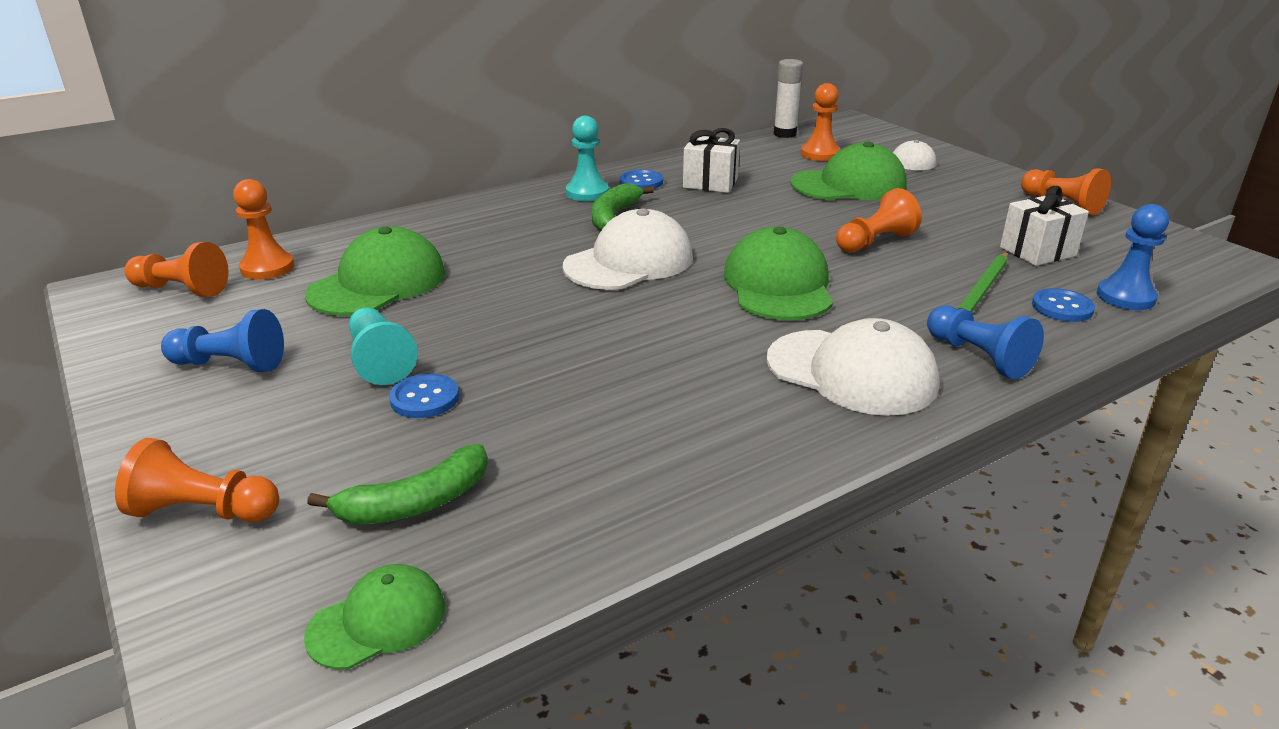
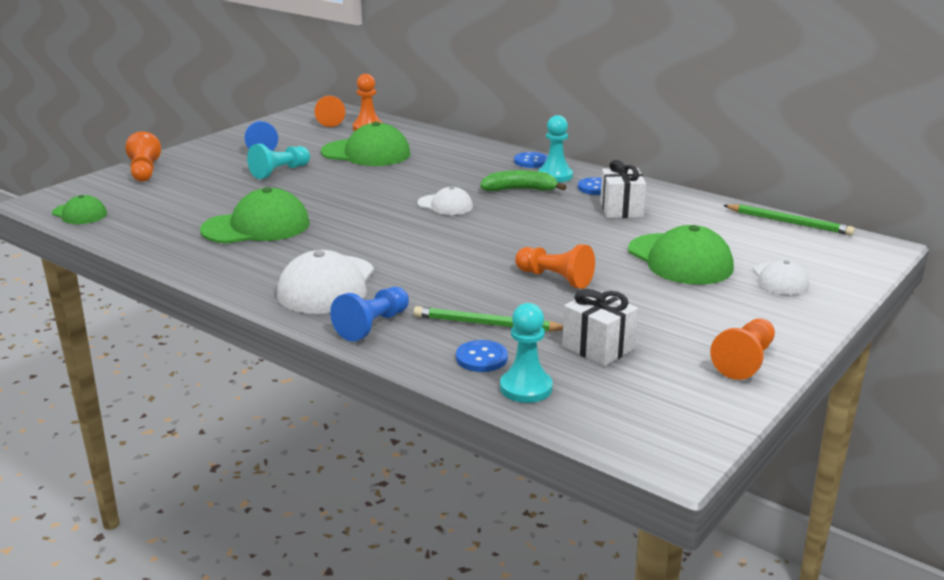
camera: 70 degrees right, 5 degrees down
(416, 503) = (158, 204): green banana -> none
(424, 398) = (247, 188): blue button -> blue button (531, 161)
(629, 262) = (445, 205): white cap -> white cap, size x0.56
(778, 285) = (443, 252): green cap -> green cap (256, 227)
(784, 134) = (789, 222): white glue stick -> green pencil
(820, 154) = (750, 242): orange pawn -> none
(1125, 297) = (526, 388): blue pawn -> turquoise pawn

